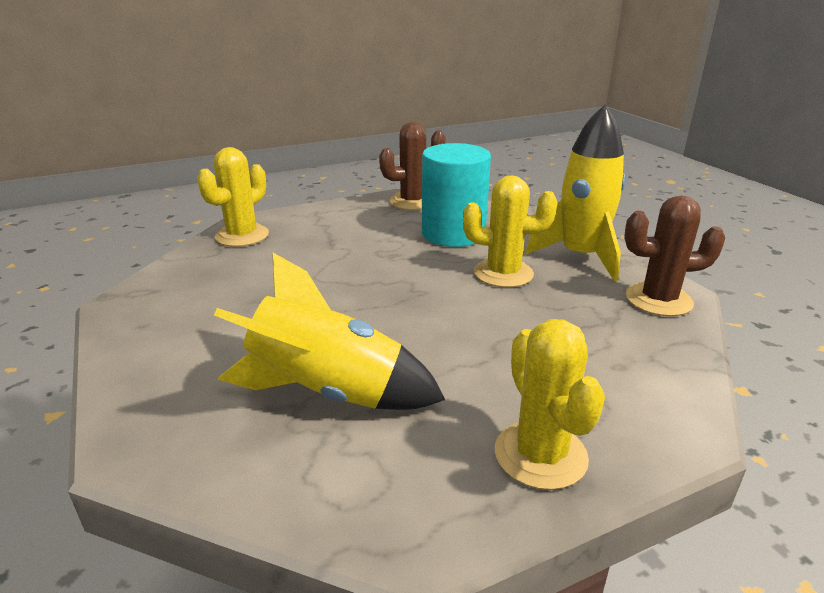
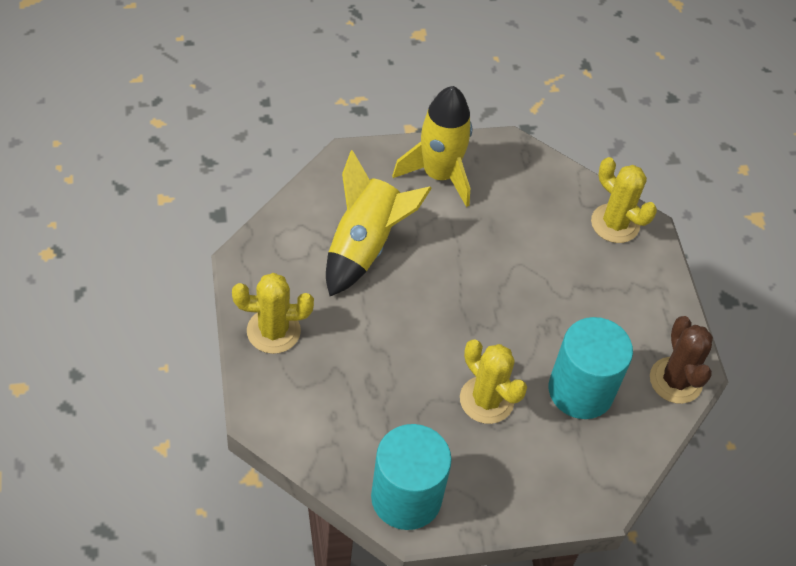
camera: 100 degrees right, 25 degrees up
(503, 273) = (486, 400): yellow cactus -> yellow cactus turned 60 degrees counterclockwise
(580, 256) = (502, 479): yellow rocket -> yellow rocket (439, 174)
(658, 300) = (406, 497): brown cactus -> turquoise cylinder

